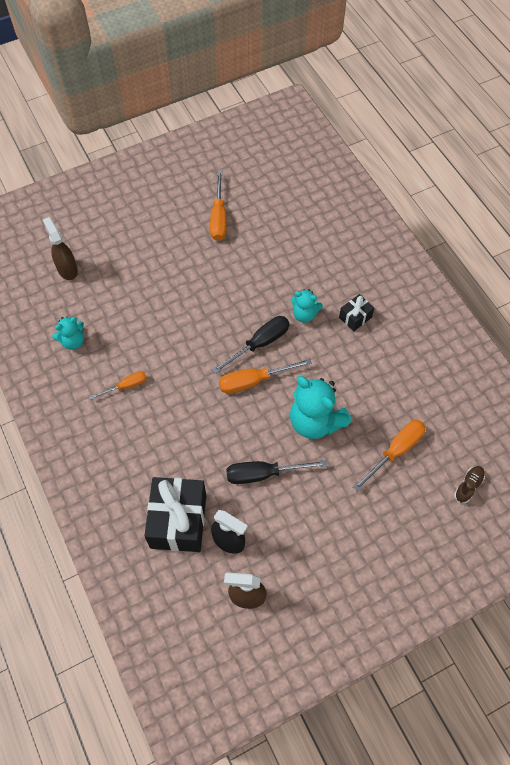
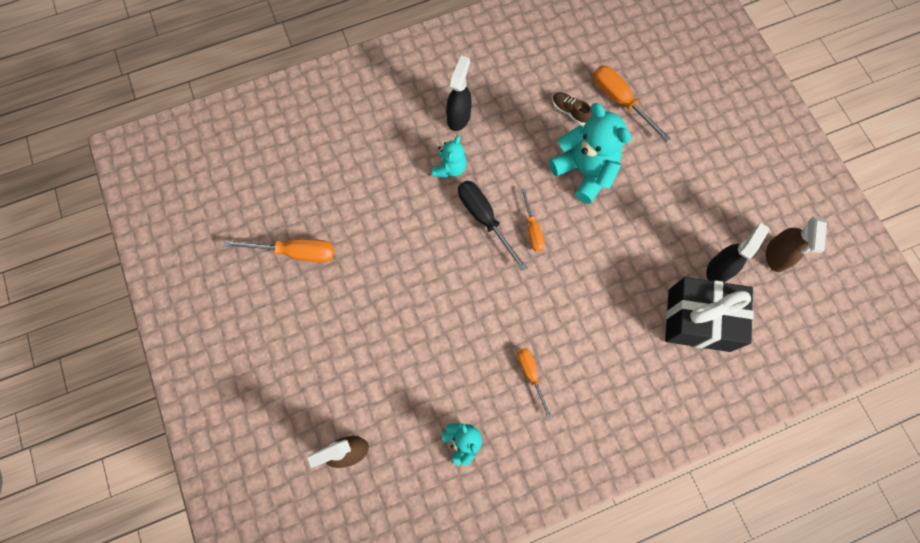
camera: 85 degrees left, 10 degrees up
(254, 381) = (532, 229): orange screwdriver -> orange screwdriver, size x0.62
(263, 474) = (644, 228): black screwdriver -> none
(315, 421) = (584, 171): turquoise teddy bear -> turquoise teddy bear turned 90 degrees counterclockwise
(355, 317) = (459, 117): black gift -> black spray bottle
(468, 486) = (657, 44): brown shoe -> brown shoe (570, 111)

